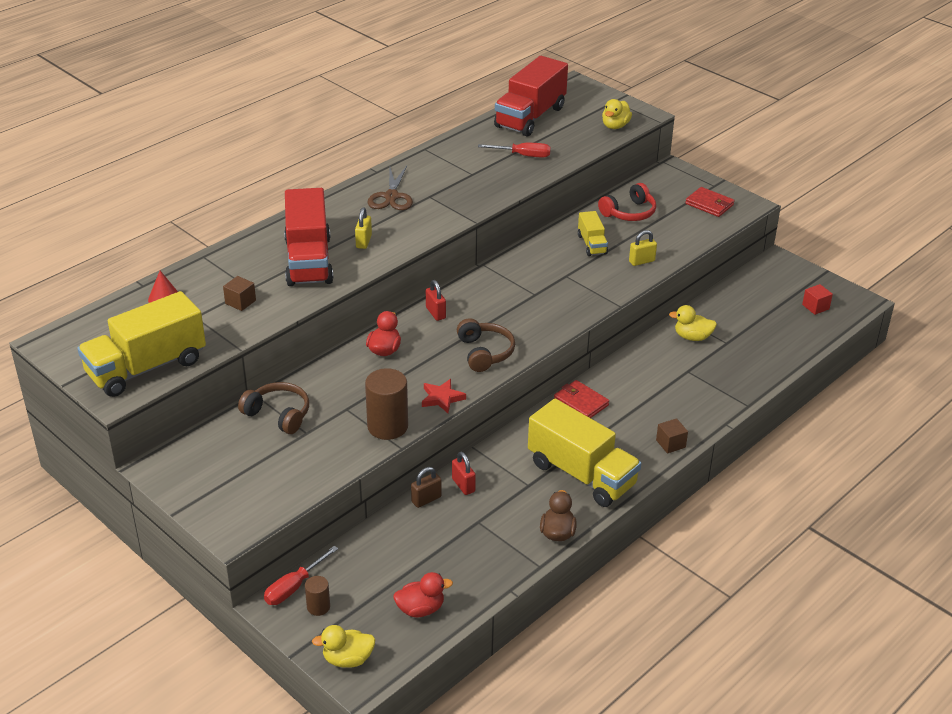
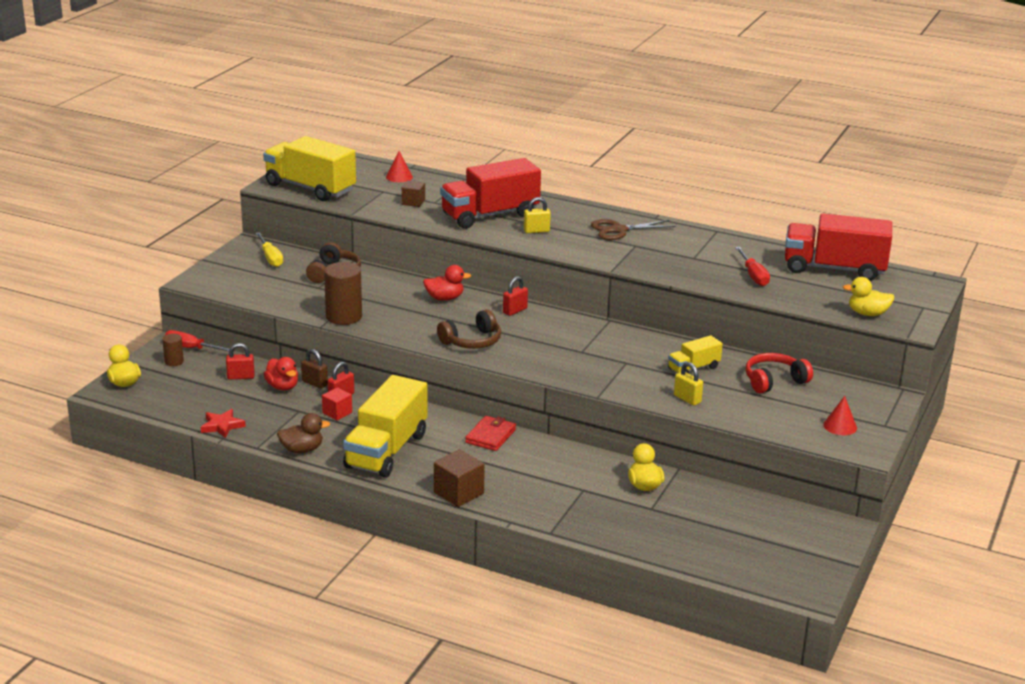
camera: 70 degrees right, 10 degrees down
(207, 457) = (270, 258): none -> yellow screwdriver
(383, 555) = (241, 377): none -> red padlock
(420, 609) = (186, 402): red duck -> red duck (282, 387)
(442, 398) = (394, 333): red star -> red star (222, 426)
(629, 213) = (774, 381): red headphones -> red headphones turned 120 degrees clockwise
(670, 444) = (458, 493): brown cube -> brown cube, size x1.57
(709, 204) = (840, 426): red wallet -> red cone
(815, 307) = (770, 562): red cube -> red cube (337, 413)

